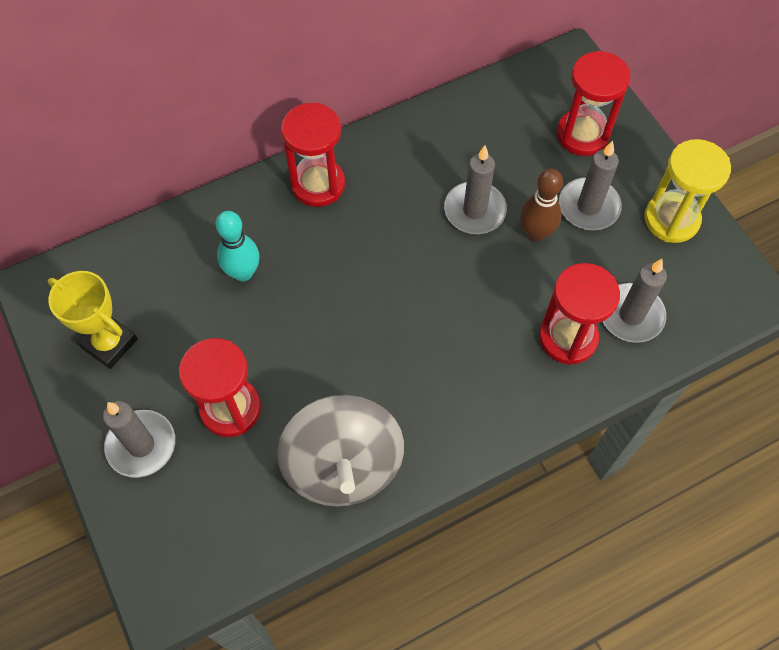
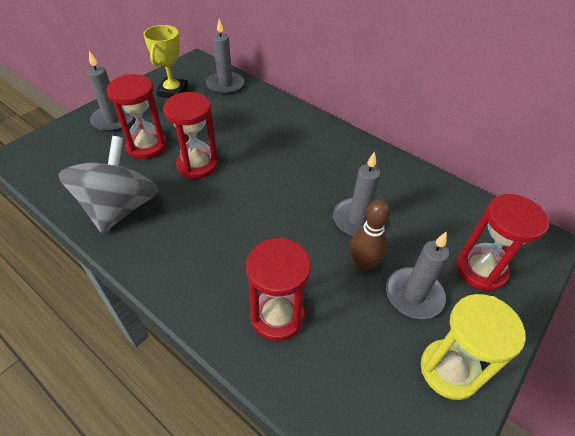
camera: 65 degrees right, 15 degrees down
(243, 272) = (242, 125): turquoise bowling pin -> none
(318, 184) = (323, 136): red hourglass -> red hourglass (197, 165)
(343, 465) = (120, 208): grey spinning top -> grey spinning top turned 135 degrees clockwise
(631, 315) = (325, 362): grey candle -> grey candle (225, 85)

